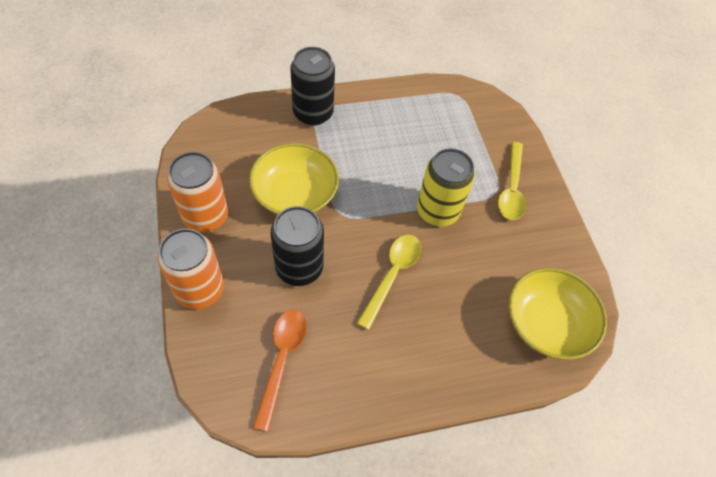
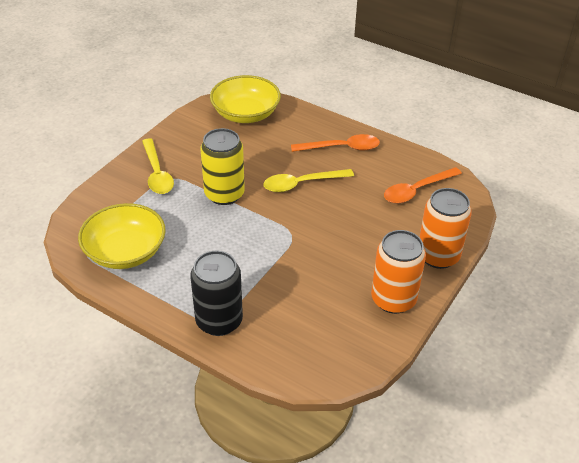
camera: 130 degrees left, 15 degrees down
(295, 194) = (309, 269): yellow bowl -> yellow bowl (125, 252)
(299, 268) = (357, 225): black can -> none
(408, 358) = (341, 148): none -> orange spoon
(511, 188) = (157, 173): yellow spoon -> yellow spoon turned 105 degrees clockwise

